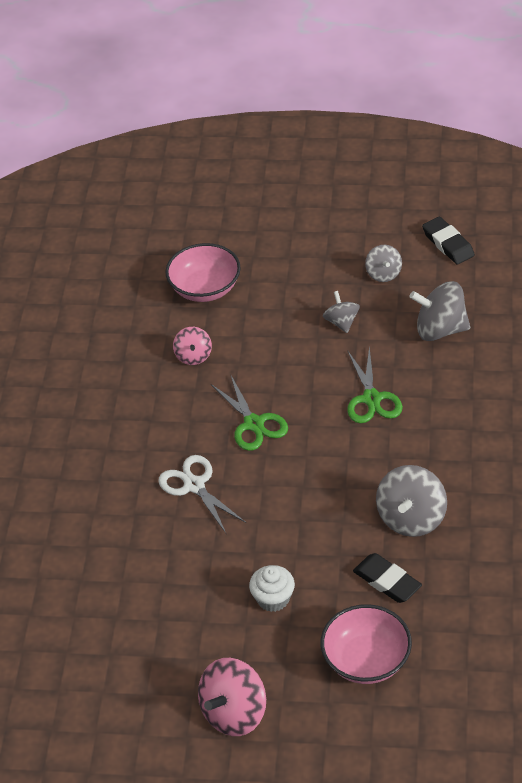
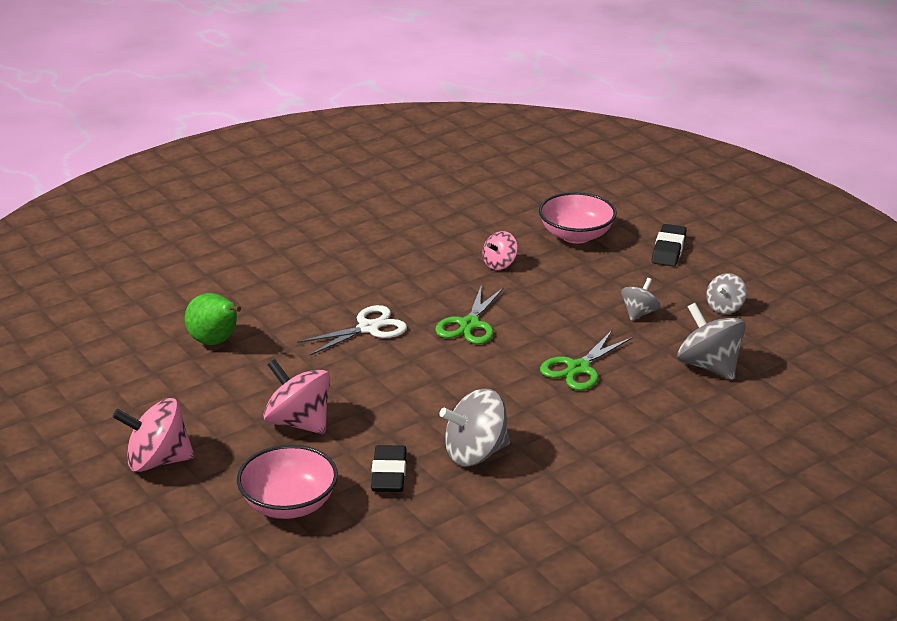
camera: 45 degrees right, 15 degrees down
(110, 591) = (216, 342): none -> green pear
(194, 485) = (368, 328): white scissors -> white scissors turned 45 degrees clockwise
(273, 598) = (299, 422): white cupcake -> pink spinning top
(448, 244) = (812, 323): black eraser -> black eraser (668, 249)

